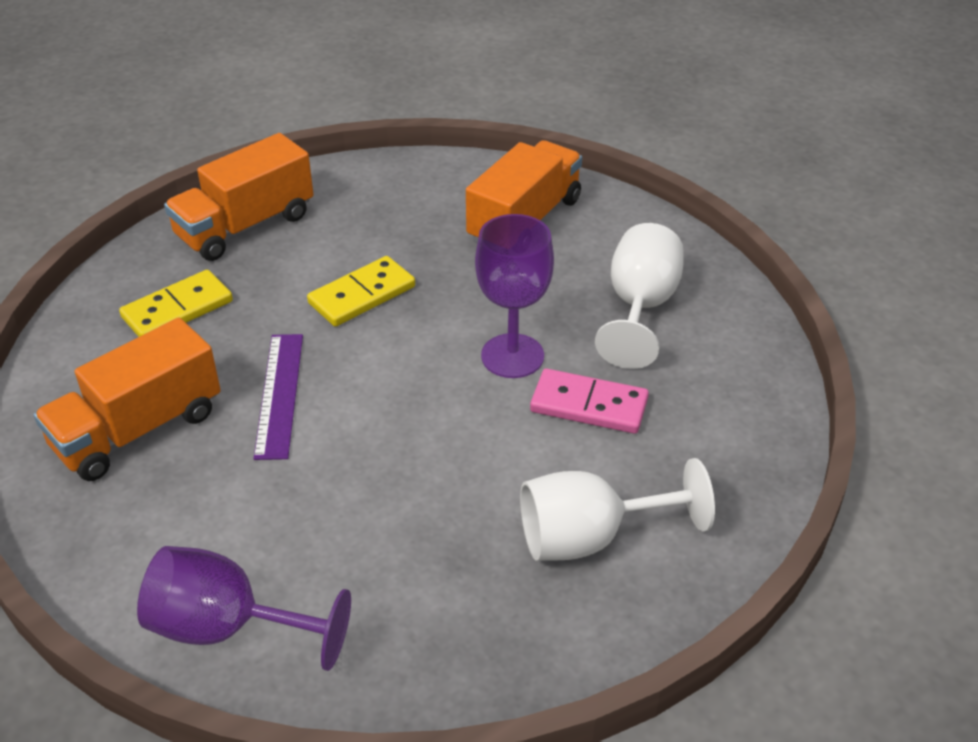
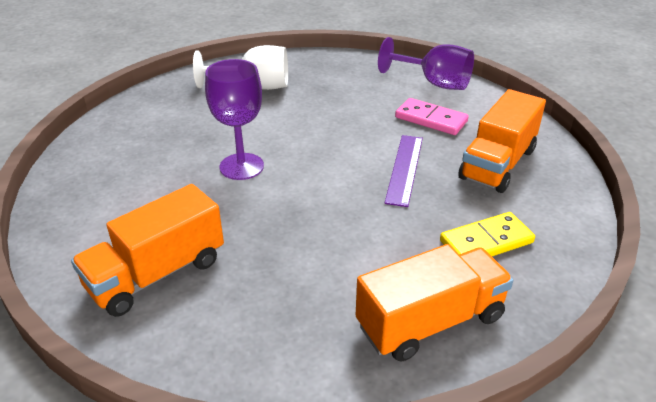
camera: 165 degrees left, 5 degrees down
(138, 429) = (497, 164): orange truck -> orange truck turned 150 degrees clockwise
(362, 295) = (331, 227): yellow domino -> none
(589, 405) = (214, 134): pink domino -> pink domino (431, 119)
(640, 307) = (131, 182): white goblet -> none

